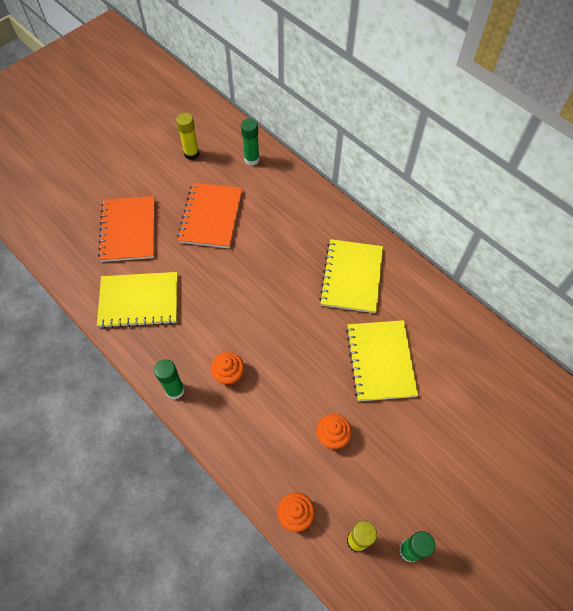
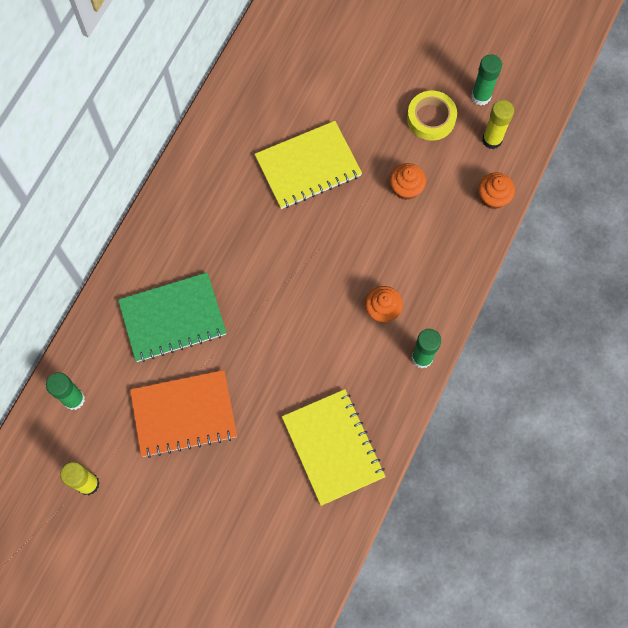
camera: 110 degrees left, 10 degrees up
(128, 230) = (239, 509): orange notebook -> none
(285, 229) = (173, 318): none -> green notebook
(351, 277) = (215, 223): yellow notebook -> none
(398, 488) = (431, 118): none -> yellow tape

